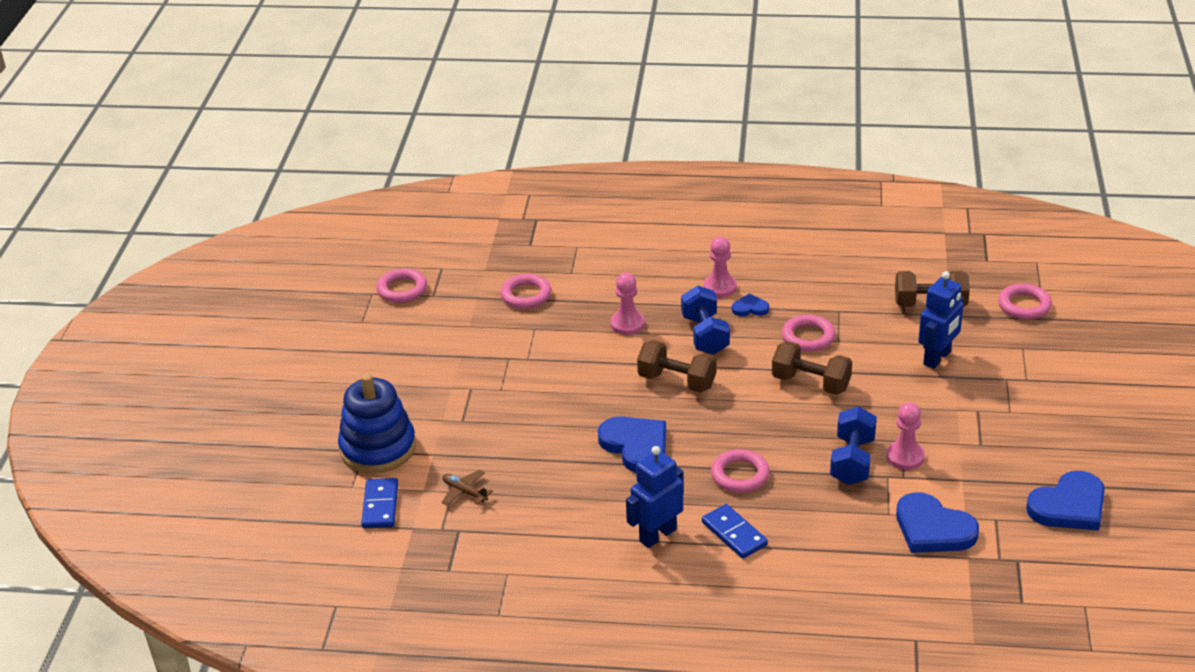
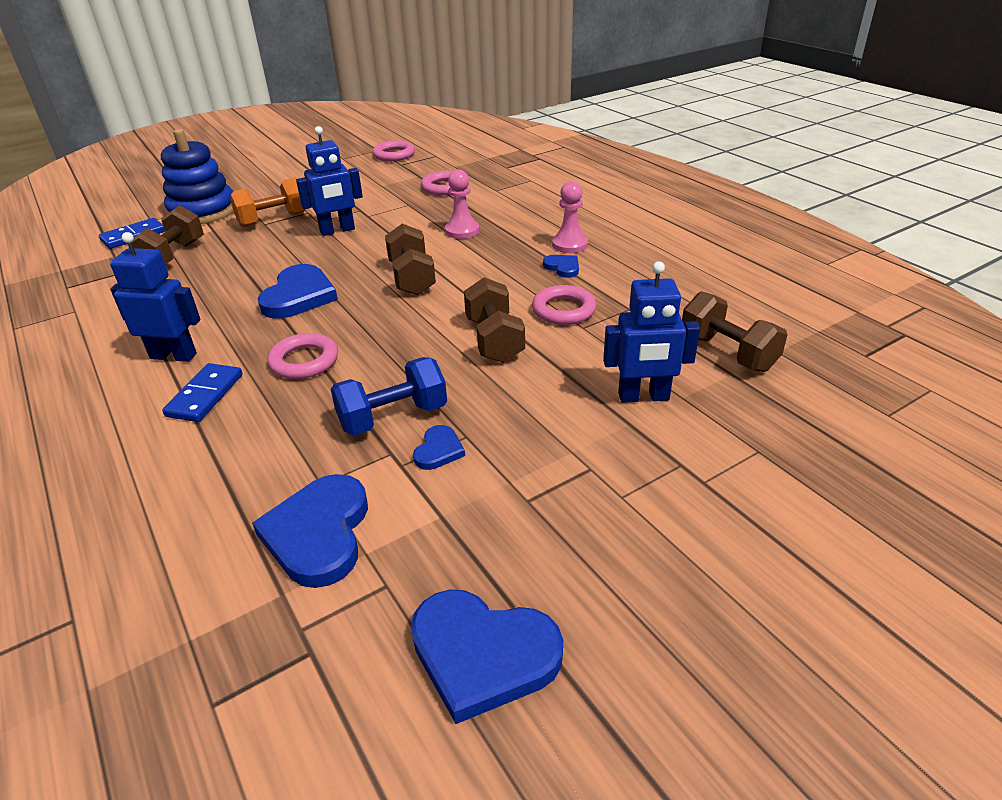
camera: 50 degrees right, 0 degrees up
(461, 412) = (273, 220): none -> orange dumbbell
(465, 492) = (173, 256): brown plane -> brown dumbbell
(537, 385) = (337, 230): none -> blue robot
(705, 335) = (494, 264): blue dumbbell -> none
(905, 457) = (439, 450): pink pawn -> blue heart
(1024, 305) = (837, 416): pink ring -> none

